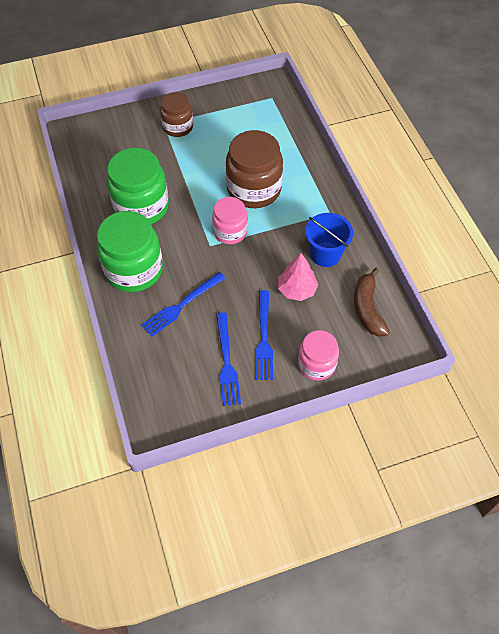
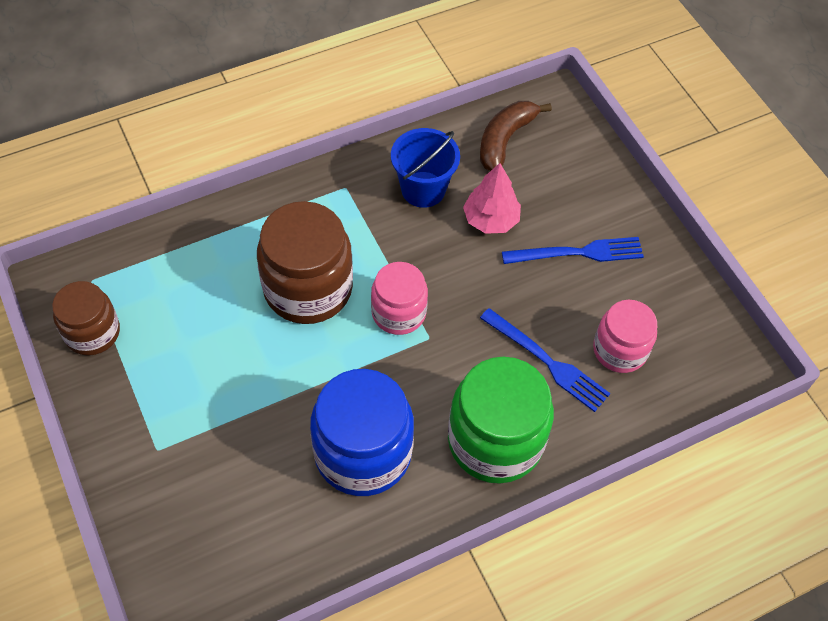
camera: 100 degrees left, 0 degrees up
(141, 207) = (363, 453): green jar -> blue jar
(178, 127) = (166, 423): brown jar -> brown jar (92, 332)
(226, 362) = (626, 293): blue fork -> none
(316, 364) = (602, 191): pink jar -> pink jar (619, 350)
(367, 308) = (505, 140): brown banana -> brown banana turned 135 degrees clockwise

